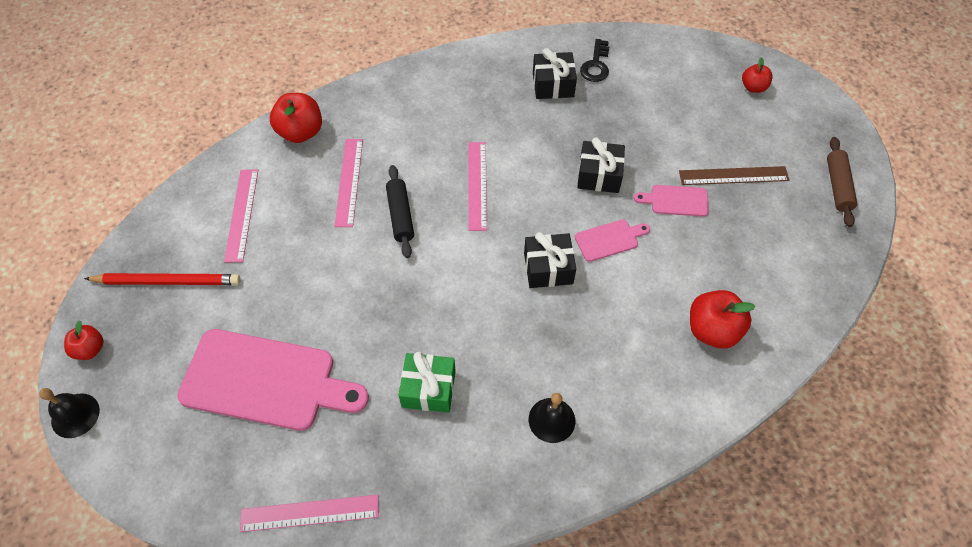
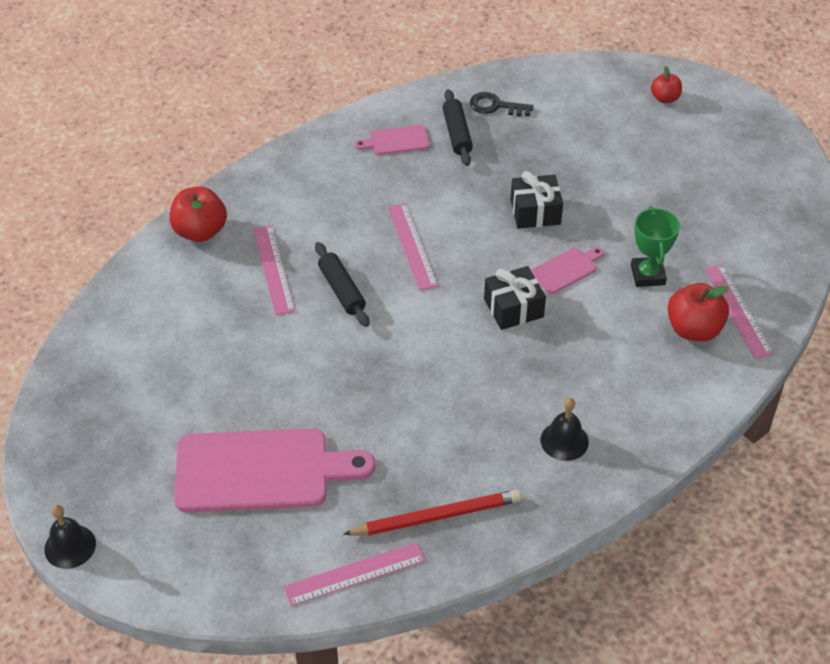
camera: 15 degrees left, 10 degrees down
(90, 349) = (58, 483): red apple -> none
(167, 281) = (114, 403): red pencil -> red pencil (436, 516)
(242, 214) = (169, 324): pink ruler -> pink ruler (738, 310)
(428, 389) = (432, 441): green gift -> none
(553, 85) = (457, 134): black gift -> black rolling pin
(596, 65) = (495, 106): black key -> black key turned 105 degrees clockwise
(676, 200) = (620, 220): pink cutting board -> pink cutting board (396, 141)
(684, 262) = (648, 275): none -> green trophy
(733, 176) = (671, 186): brown ruler -> none
(837, 186) = (775, 175): brown rolling pin -> none

